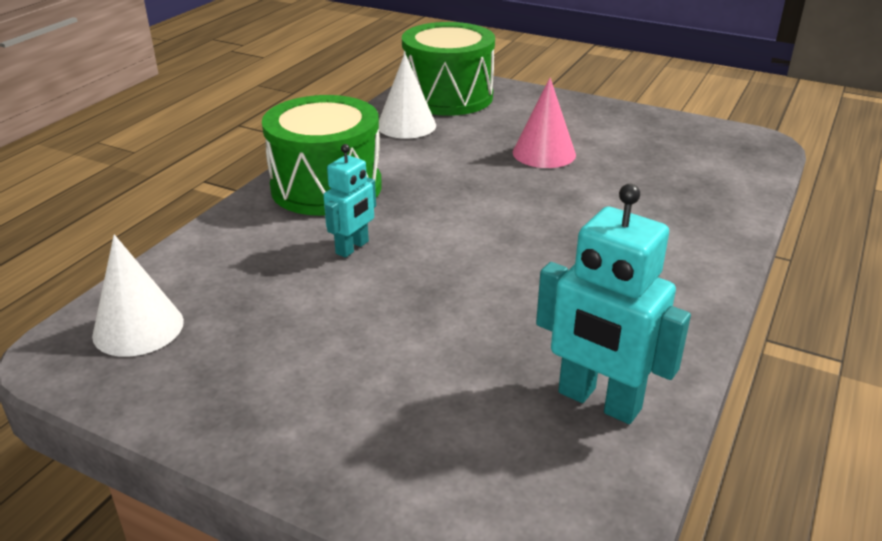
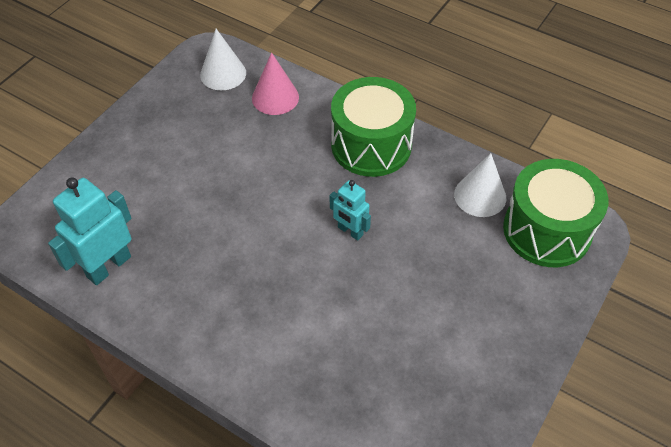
camera: 95 degrees right, 20 degrees up
(352, 248) = (287, 160): turquoise robot -> turquoise robot (350, 231)
(544, 153) = (423, 291): pink cone -> pink cone (275, 97)

